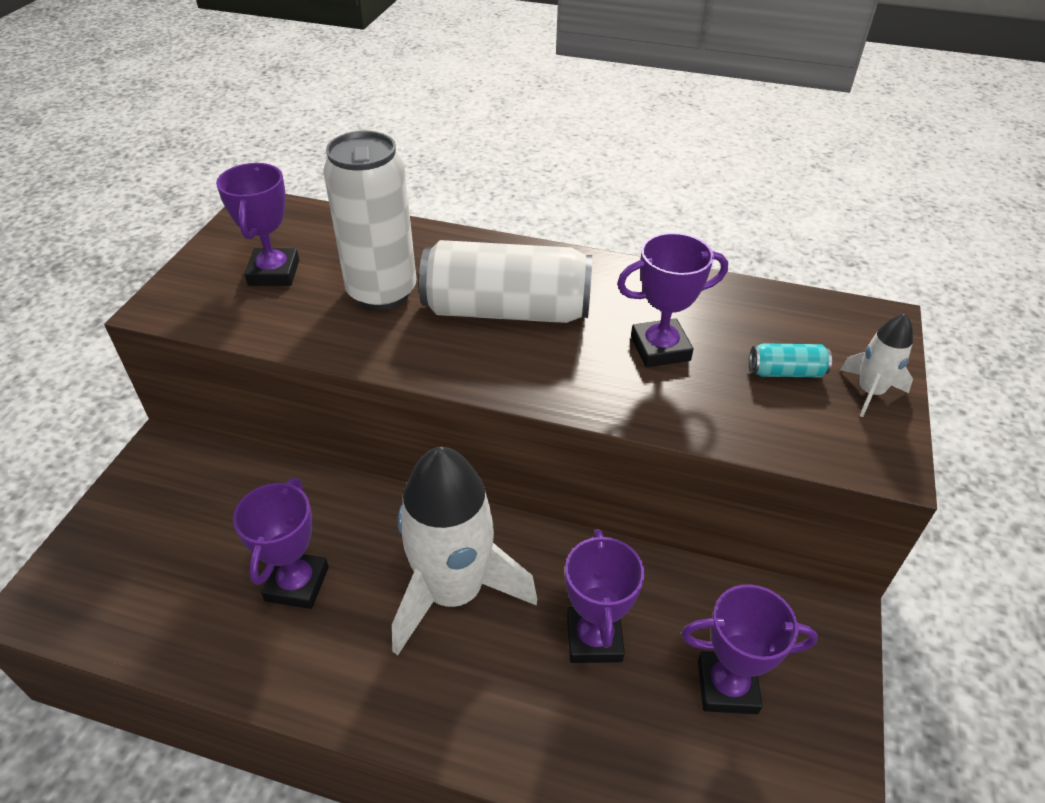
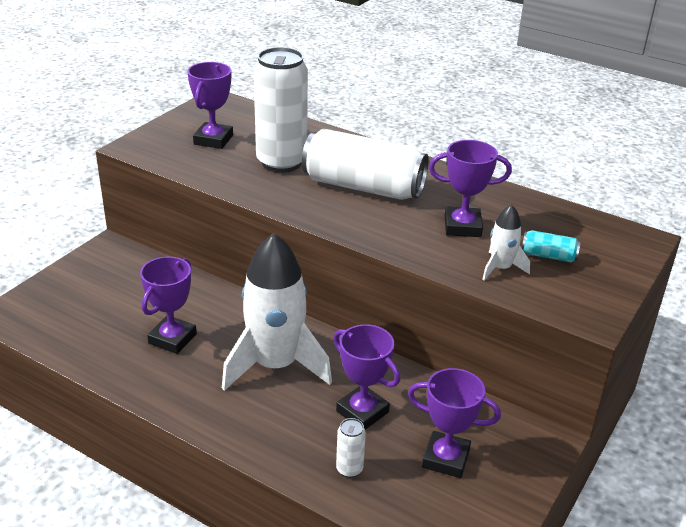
camera: 15 degrees right, 10 degrees down
(594, 638) = (362, 412): purple trophy -> purple trophy turned 60 degrees counterclockwise
(612, 743) = (349, 469): none -> white can
(870, 392) = (606, 278): white rocket -> white rocket (501, 268)

